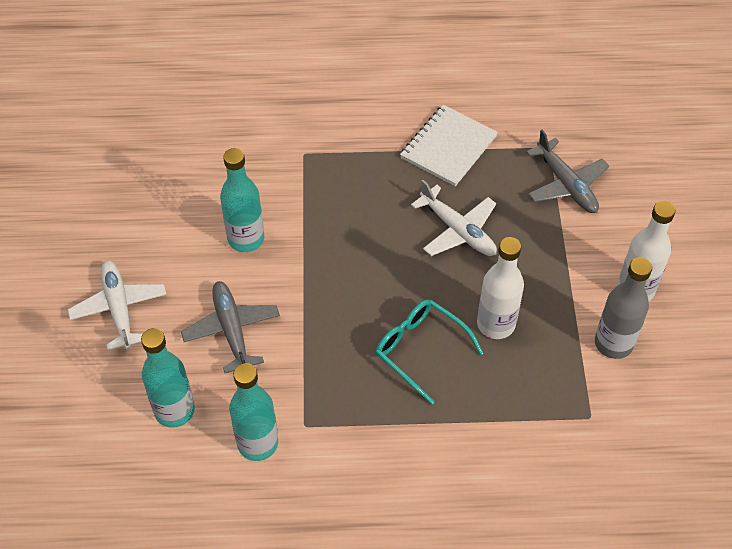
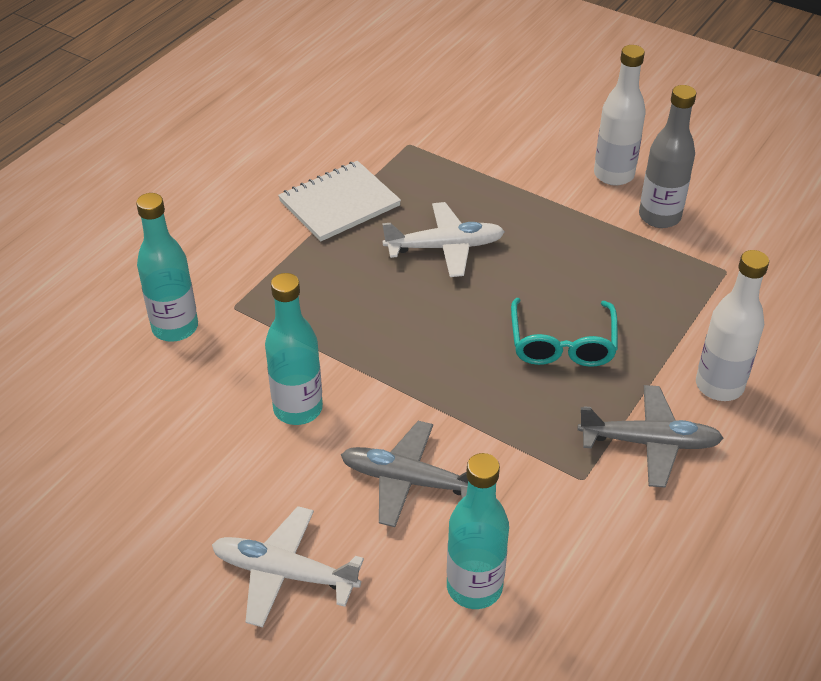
camera: 55 degrees left, 10 degrees down
(257, 443) = (576, 531): turquoise bottle -> turquoise bottle (175, 327)
(420, 350) = (562, 344): turquoise glasses -> turquoise glasses turned 75 degrees counterclockwise
(448, 147) = (339, 203): white notebook -> white notebook turned 75 degrees clockwise
(496, 324) = (576, 277): white bottle -> white bottle (719, 385)
(566, 184) = (461, 155): grey plane -> grey plane (649, 443)

